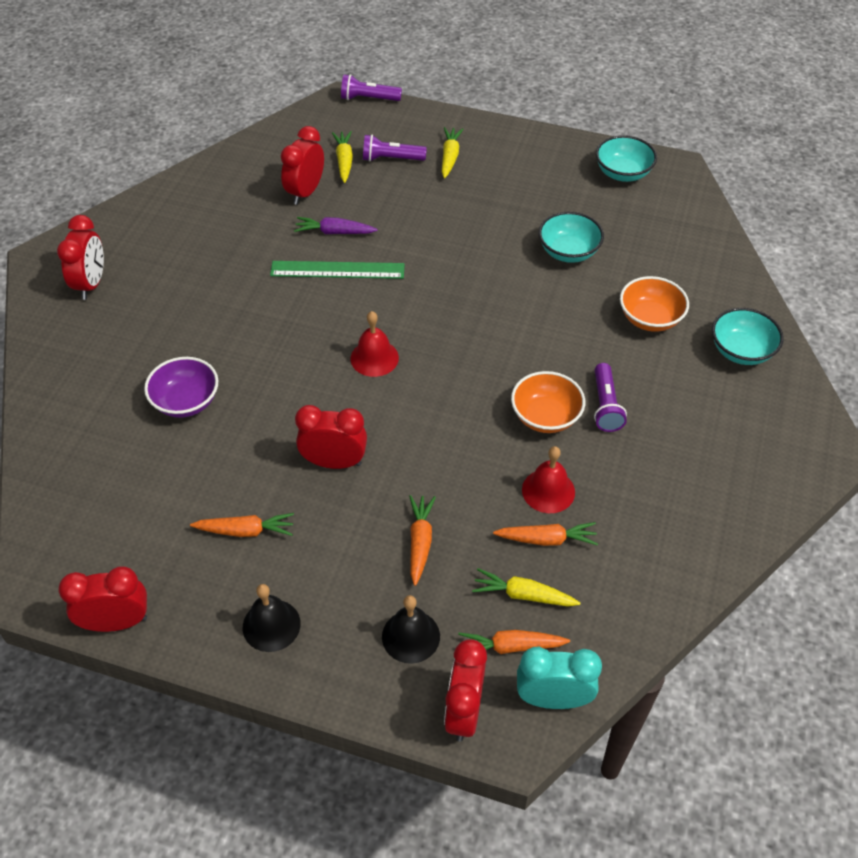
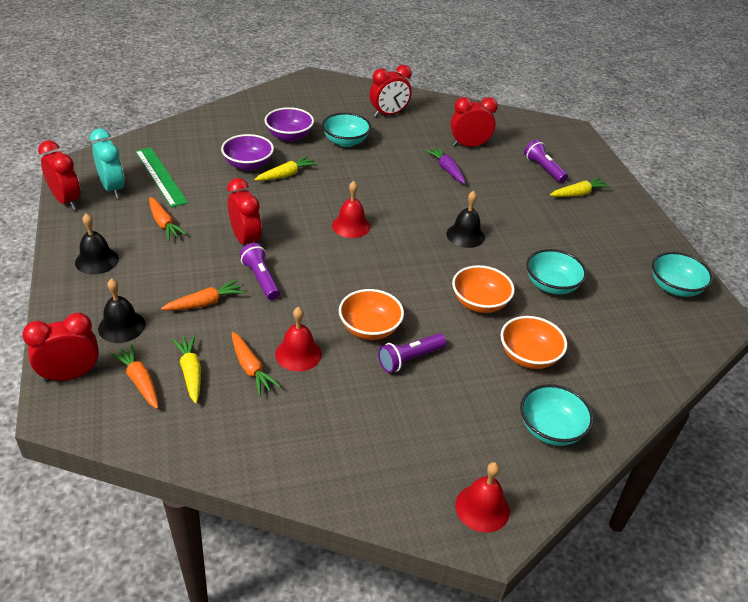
camera: 55 degrees right, 10 degrees down
(91, 284) = (309, 99): red clock -> red clock (388, 114)
(157, 337) = (289, 136): none -> purple bowl
(211, 291) = (345, 141): none -> turquoise bowl
(337, 270) = (414, 183): green ruler -> green ruler (160, 176)
(344, 161) = (516, 150): yellow carrot -> yellow carrot (286, 175)
(368, 98) = (589, 139): purple flashlight -> purple flashlight (261, 279)
(454, 274) = (465, 235): none -> black bell
(553, 699) = (104, 421): turquoise clock -> turquoise clock (112, 188)
(560, 316) = (479, 303): none -> orange bowl
(802, 441) = (482, 508): none -> red bell

